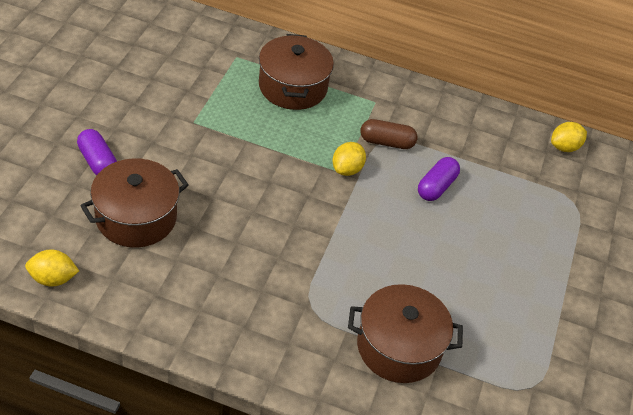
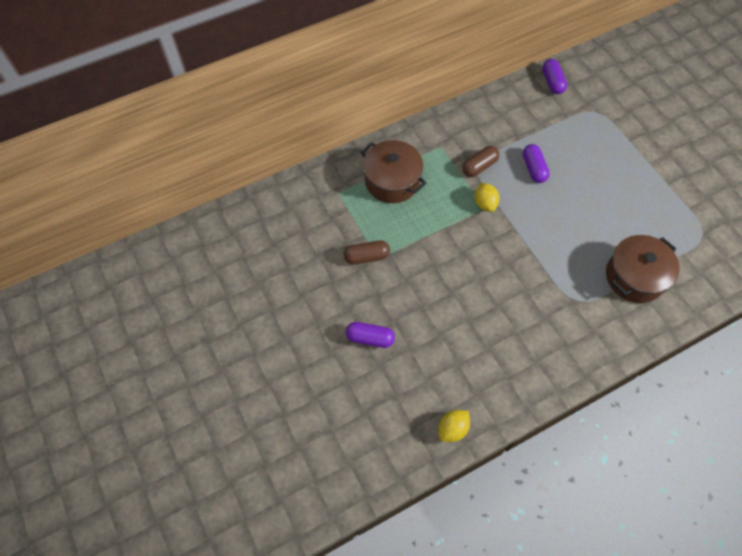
camera: 40 degrees left, 15 degrees up
(136, 217) = (436, 347): brown pot -> none
(186, 113) = (366, 257): none -> brown capsule
(564, 147) = (552, 82): yellow lemon -> purple capsule

